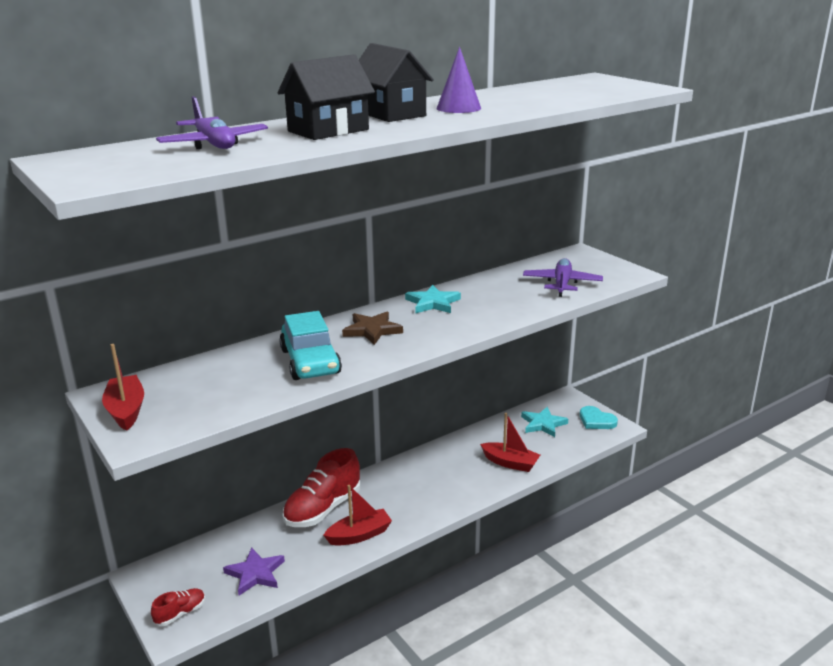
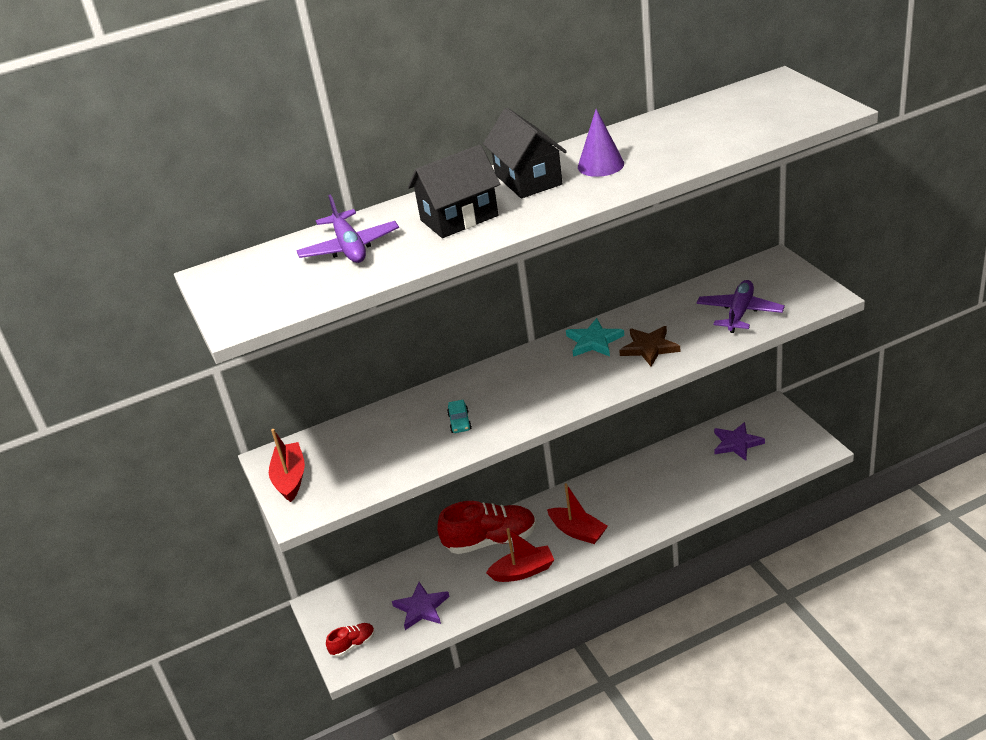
camera: 15 degrees right, 10 degrees up
(310, 361) = (460, 422): turquoise car -> turquoise car, size x0.44
(323, 509) = (491, 540): red shoe -> red shoe turned 150 degrees counterclockwise
(372, 330) = (525, 380): brown star -> brown star (649, 348)
(510, 463) = (690, 492): red boat -> red boat (578, 531)
(543, 424) = (737, 443): turquoise star -> purple star
(596, 420) = (798, 440): turquoise heart -> none

